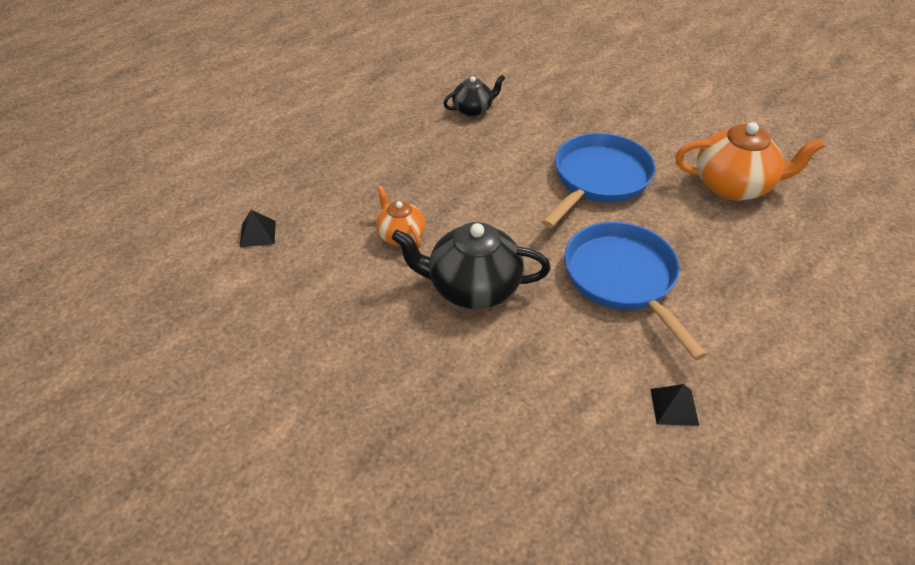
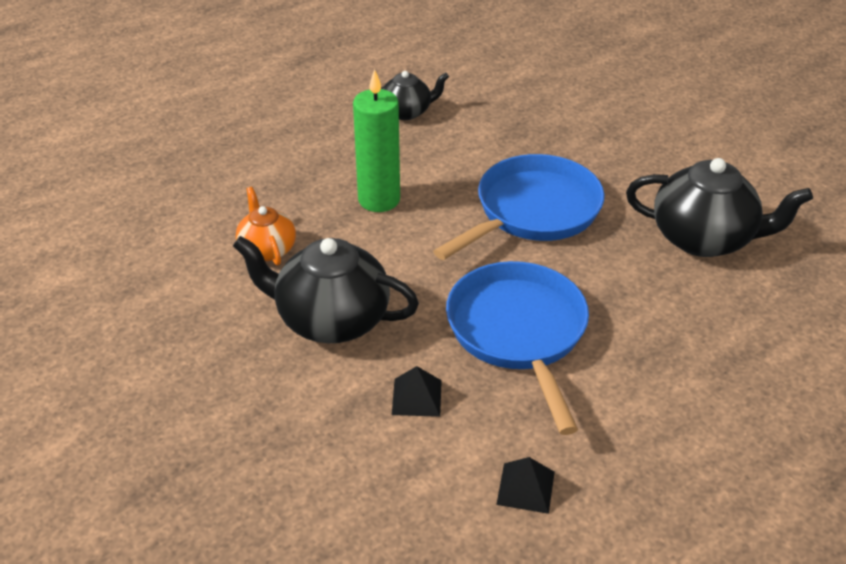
camera: 10 degrees right, 5 degrees down
(257, 233) = (102, 228): black pyramid -> black pyramid (416, 397)
(476, 183) = (379, 200): none -> green candle
(734, 186) = (704, 238): orange teapot -> black teapot

